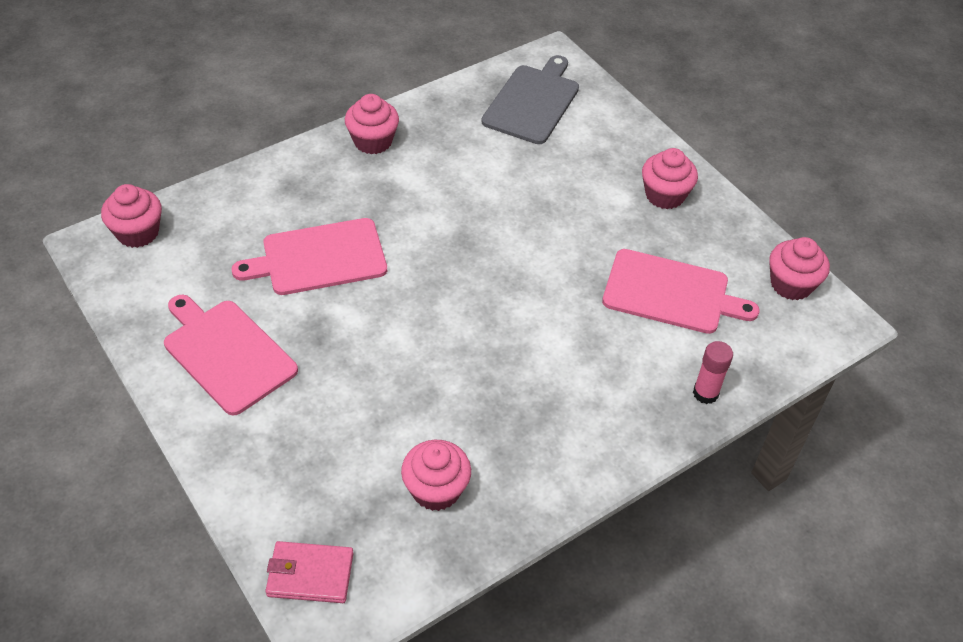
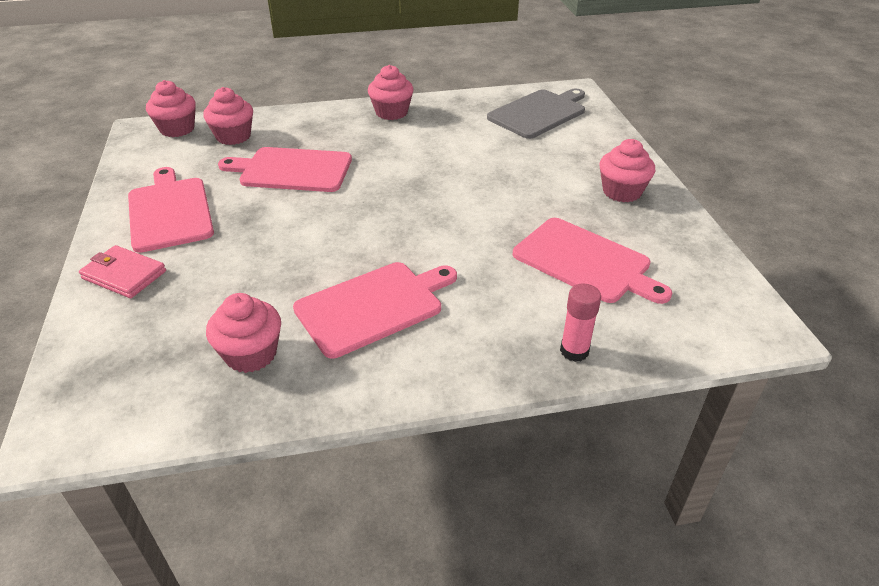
camera: 25 degrees right, 10 degrees down
(310, 574) = (85, 387): pink wallet -> pink wallet (124, 275)
(512, 403) = (373, 306): none -> pink cutting board
(791, 284) = (719, 284): pink cupcake -> pink cupcake (233, 136)

